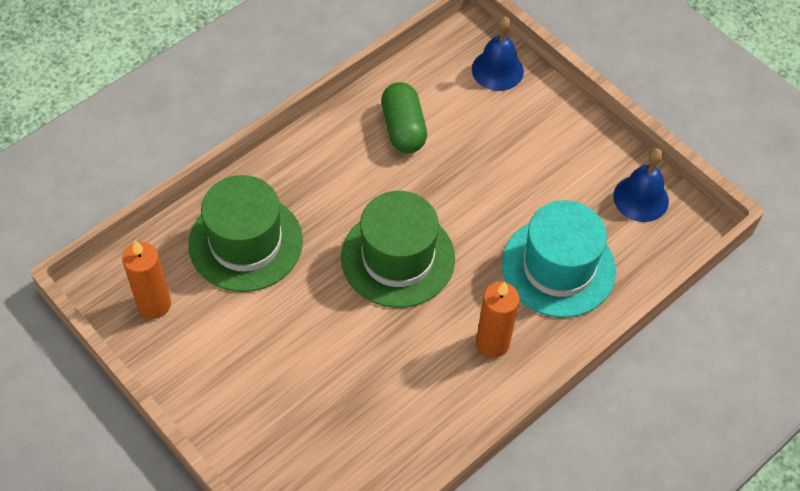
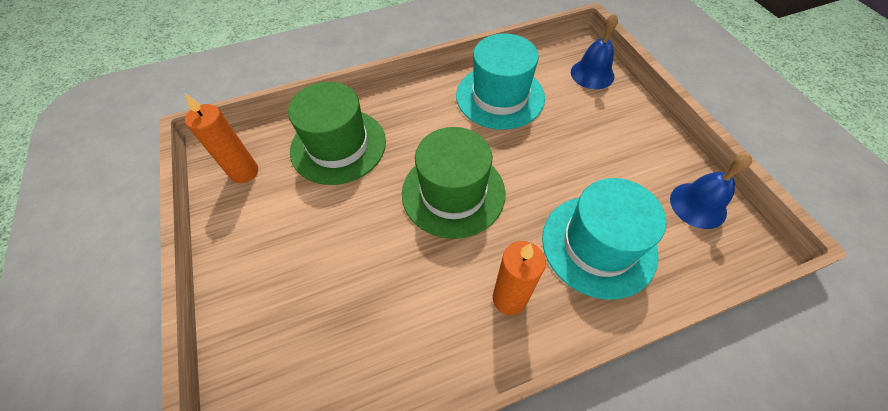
camera: 25 degrees right, 0 degrees up
(403, 128) = (500, 96): green capsule -> turquoise hat

